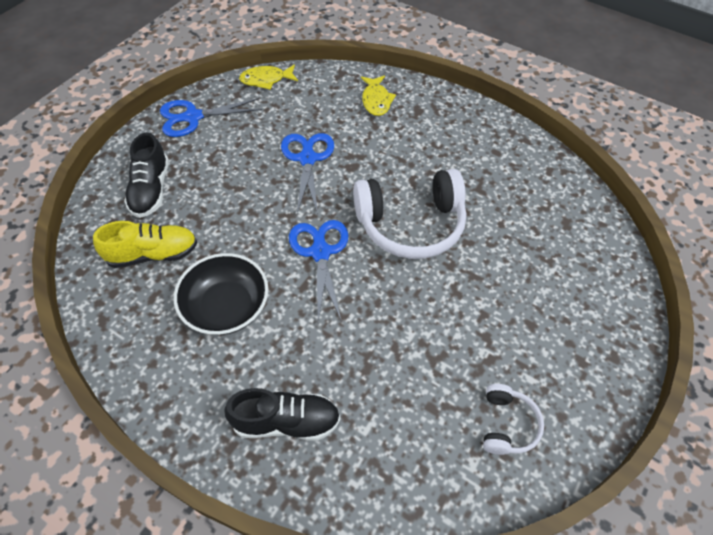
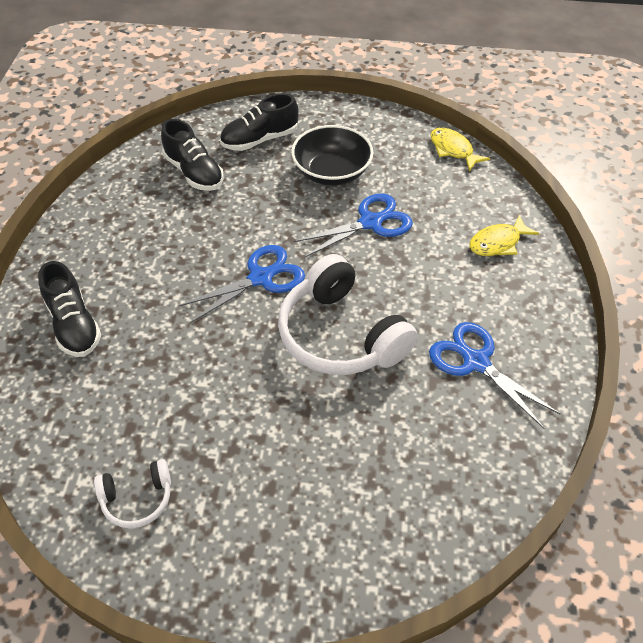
camera: 65 degrees right, 5 degrees down
(153, 254) = (194, 172): yellow shoe -> black shoe
(193, 117) = (362, 125): blue scissors -> blue scissors (476, 362)
(226, 307) = (166, 240): black bowl -> black bowl (332, 172)

